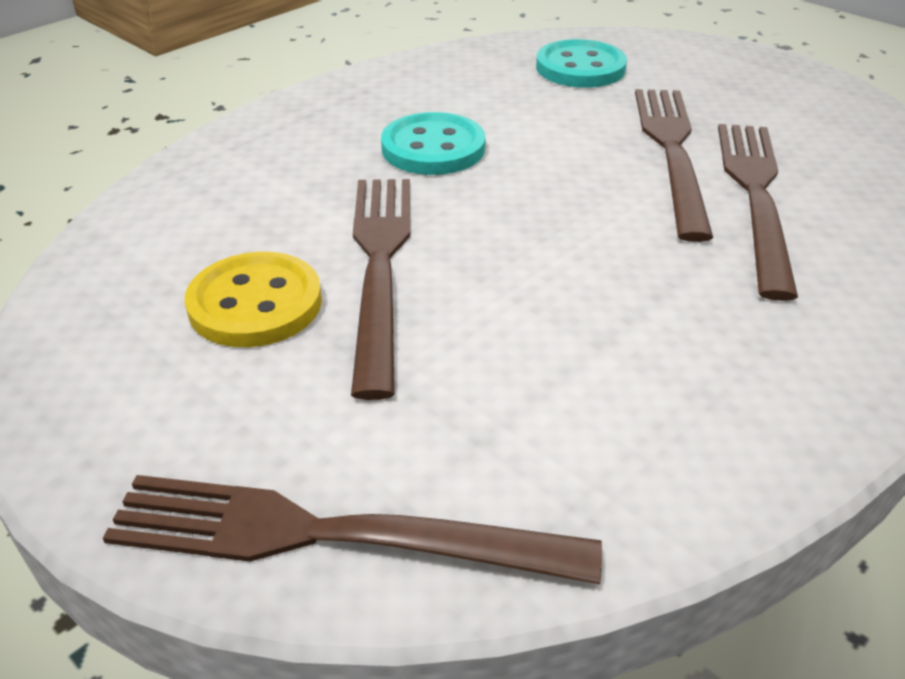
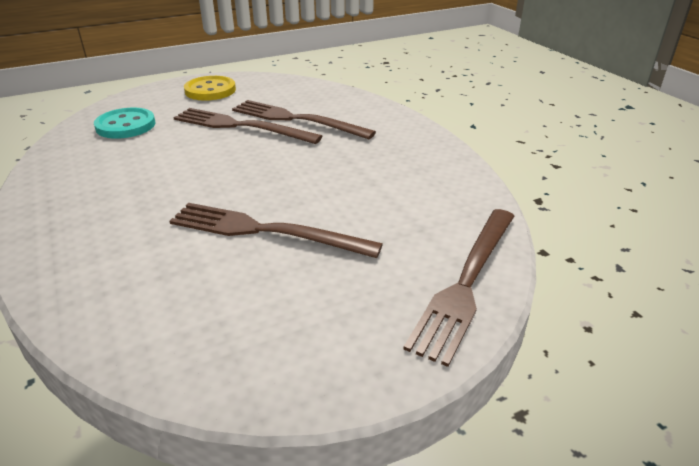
camera: 70 degrees left, 5 degrees down
(255, 304) = (267, 284): yellow button -> yellow button (210, 90)
(433, 148) = (158, 189): turquoise button -> none

